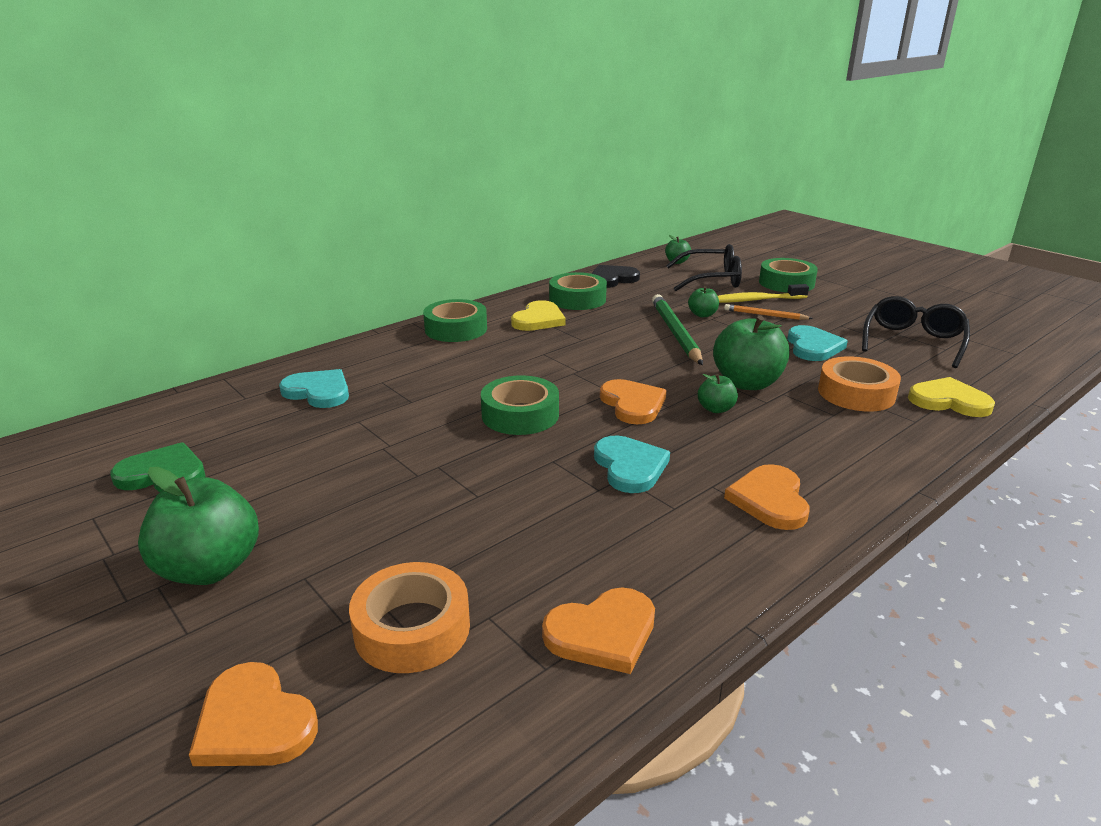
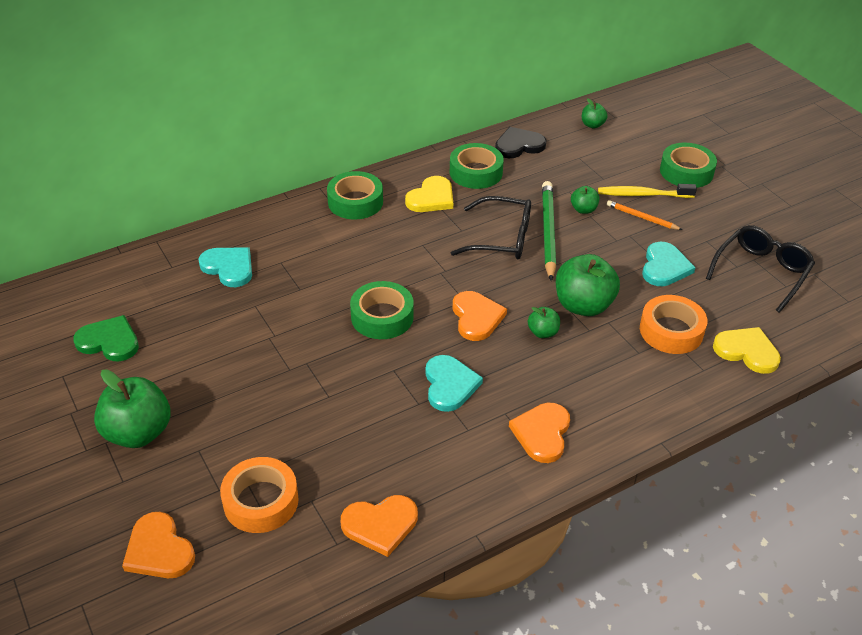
camera: 10 degrees right, 15 degrees up
(710, 279) = (614, 157): black glasses -> black glasses (500, 238)

